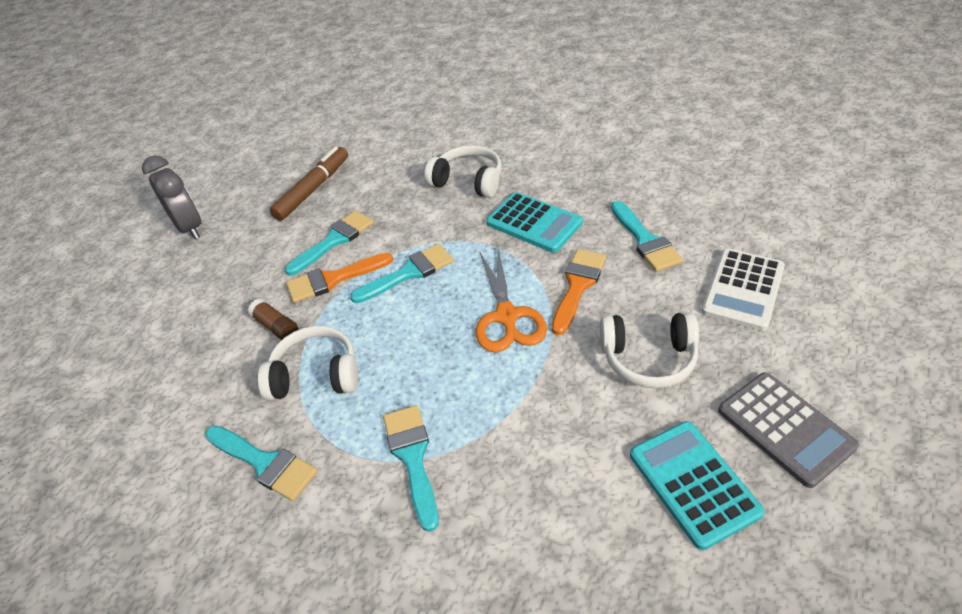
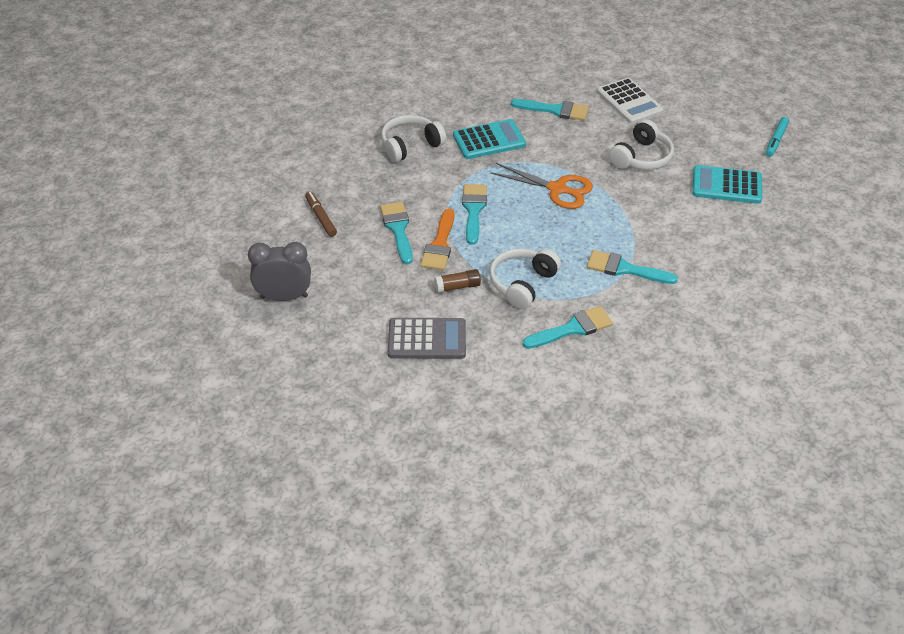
camera: 60 degrees left, 0 degrees up
(313, 189) = (321, 217): brown marker -> brown marker, size x0.65
(578, 286) = (563, 152): orange brush -> none
(785, 428) = (723, 143): grey calculator -> grey calculator (427, 339)
(875, 493) = (776, 140): none -> turquoise marker

